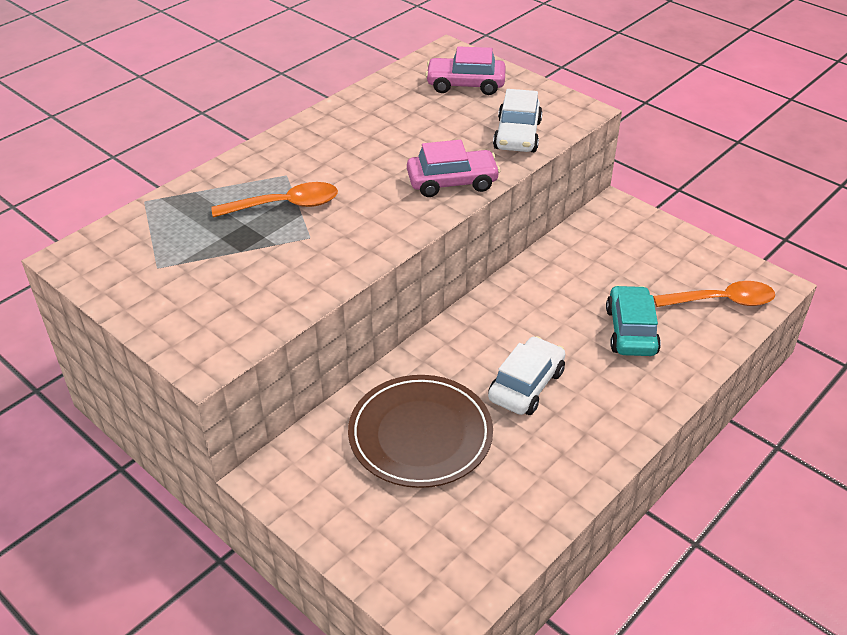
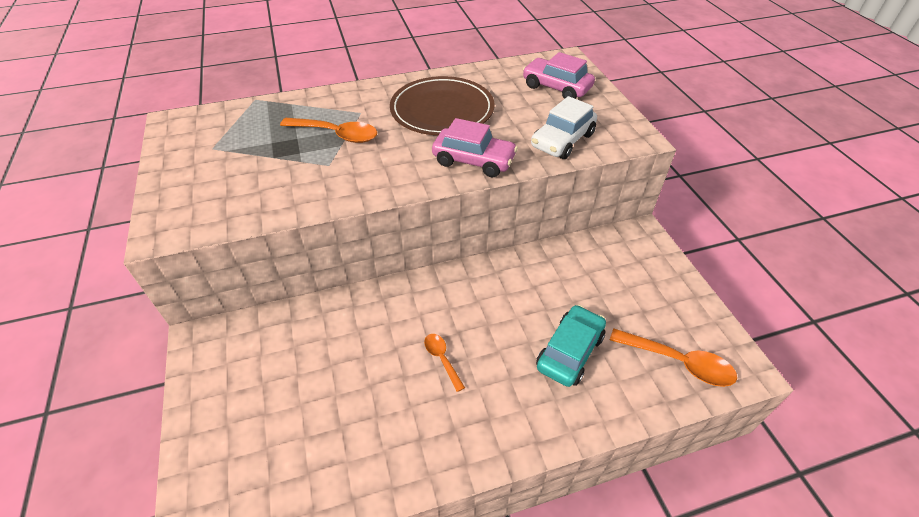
camera: 30 degrees right, 5 degrees up
(420, 435) = (327, 360): brown plate -> brown plate (442, 110)
(526, 385) = (442, 359): white car -> orange spoon

